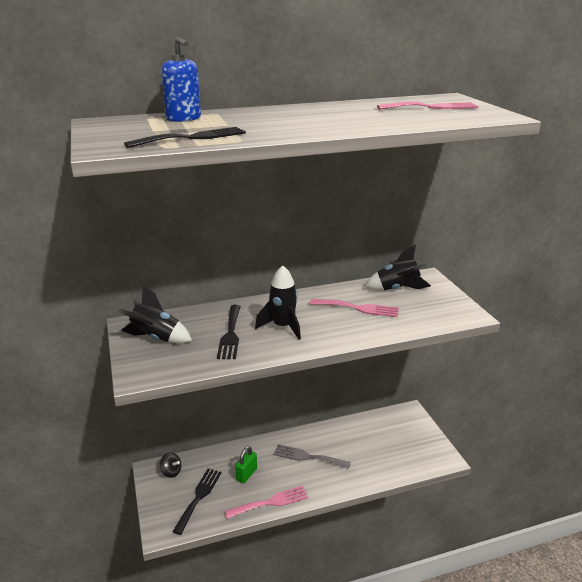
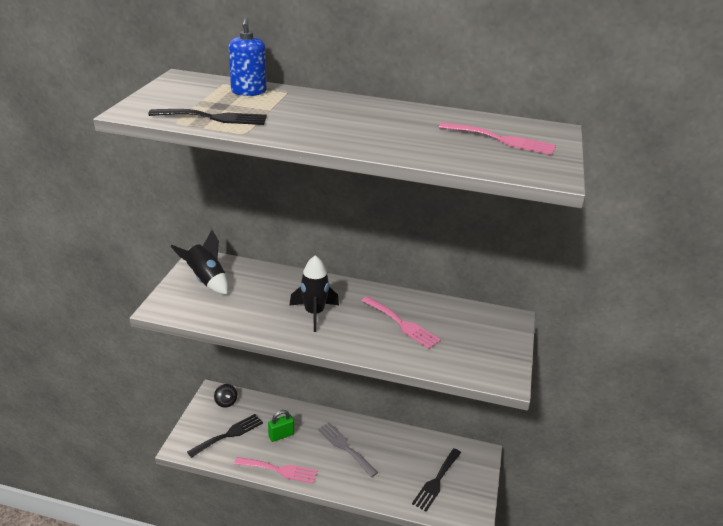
camera: 30 degrees right, 5 degrees up
(230, 334) = (265, 301): black fork -> black fork (436, 481)
(397, 289) = (464, 319): black rocket -> none

